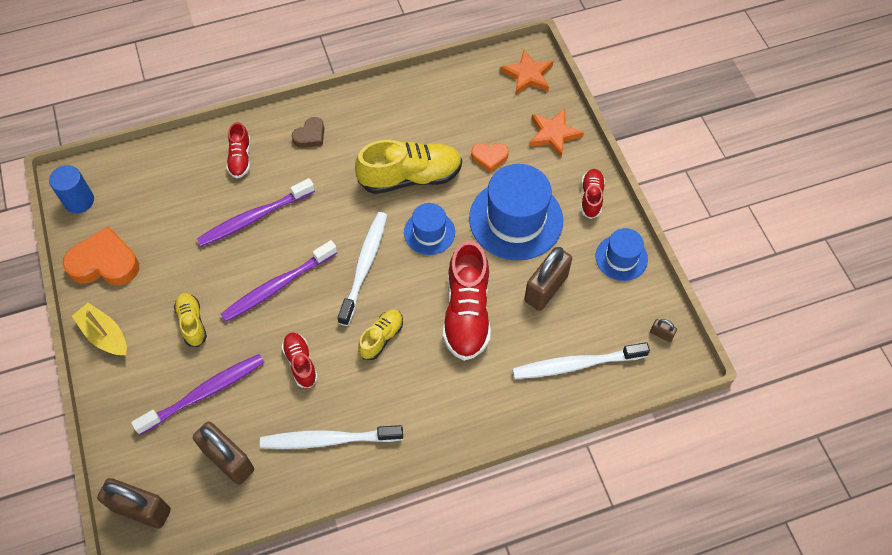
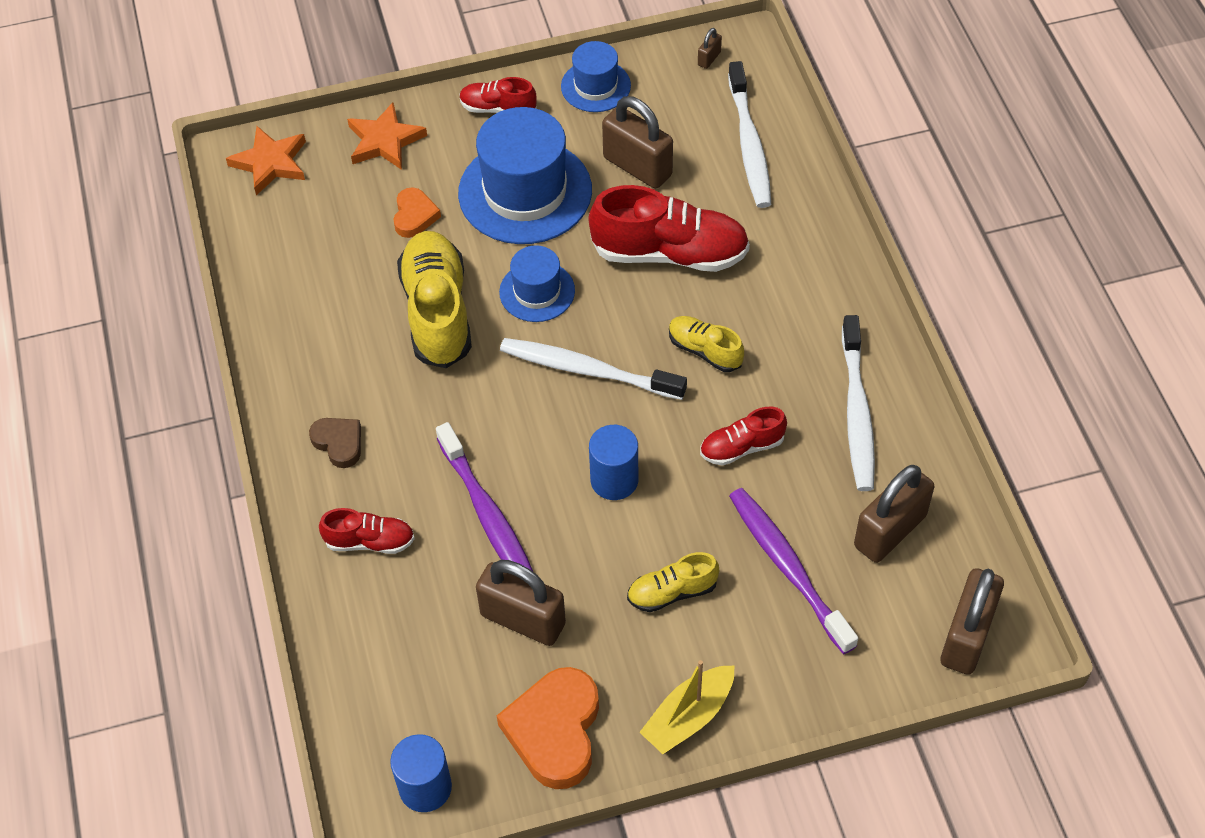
camera: 85 degrees left, 5 degrees down
(180, 241) = (523, 619): none -> brown padlock
(277, 286) = (614, 480): purple toothbrush -> blue cylinder

